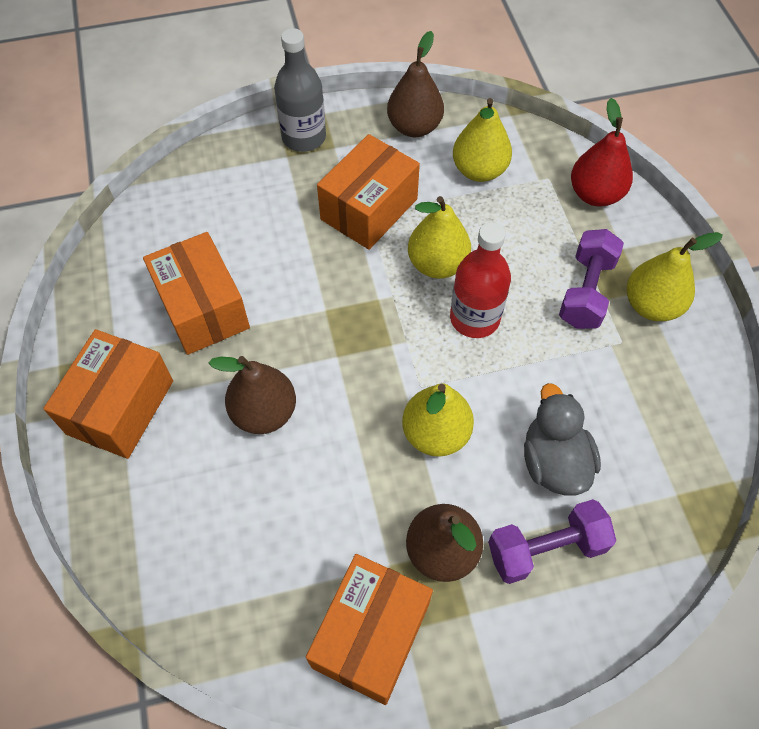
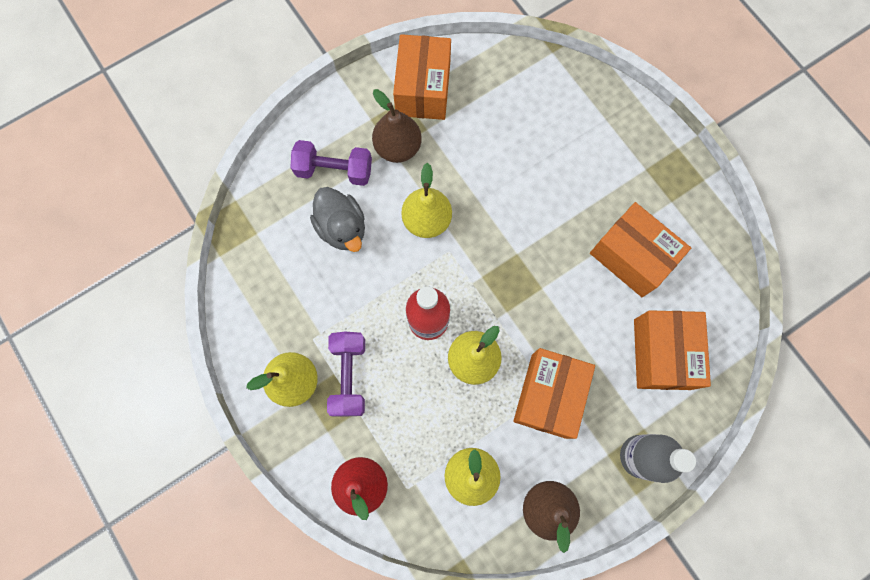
camera: 160 degrees right, 15 degrees up
(120, 407) = (644, 166): orange box -> orange box (662, 354)
(264, 412) = (547, 195): brown pear -> none
(546, 548) = (334, 170): purple dumbbell -> purple dumbbell turned 45 degrees clockwise

